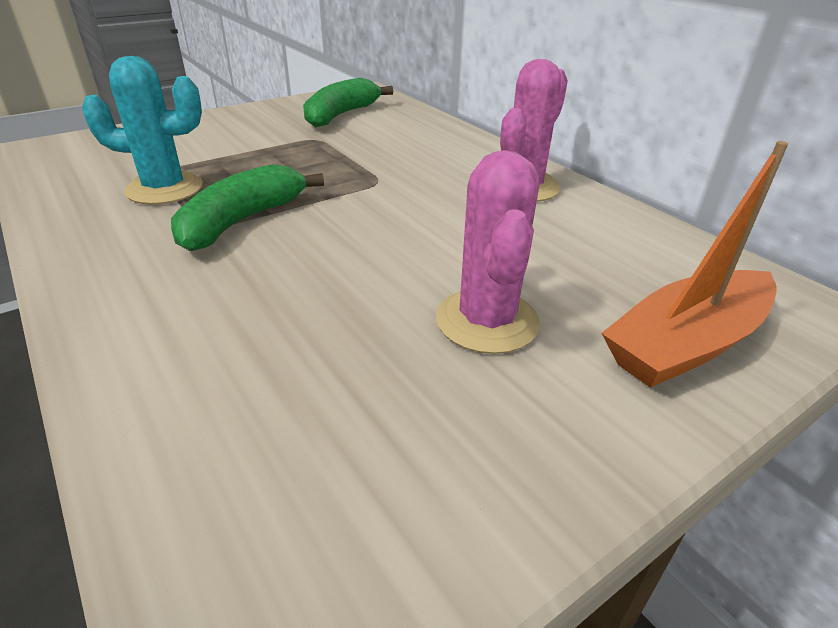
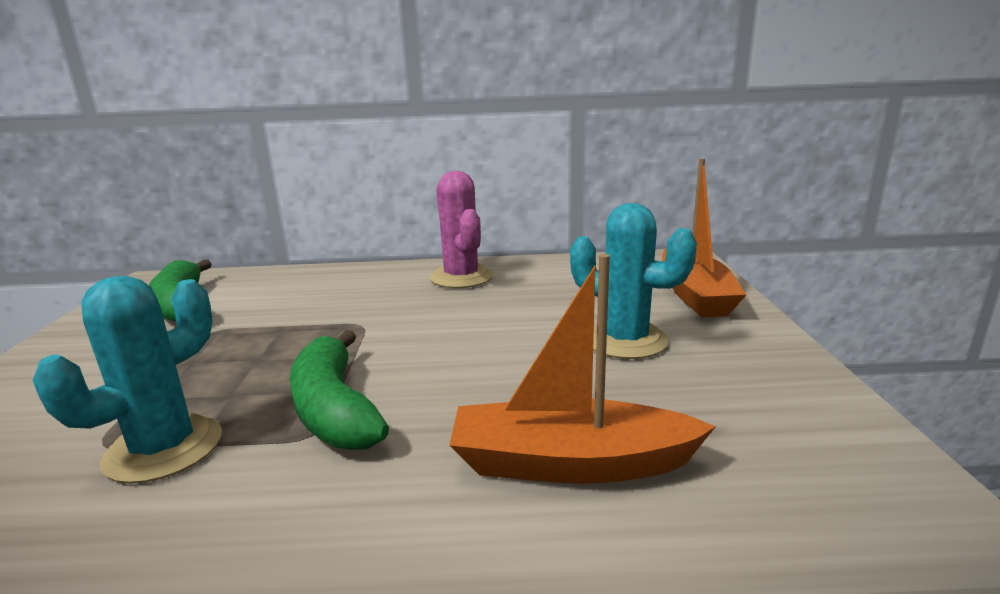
camera: 55 degrees left, 15 degrees down
(224, 350) = (570, 463): none -> orange boat
(487, 321) = (625, 340): pink cactus -> turquoise cactus

